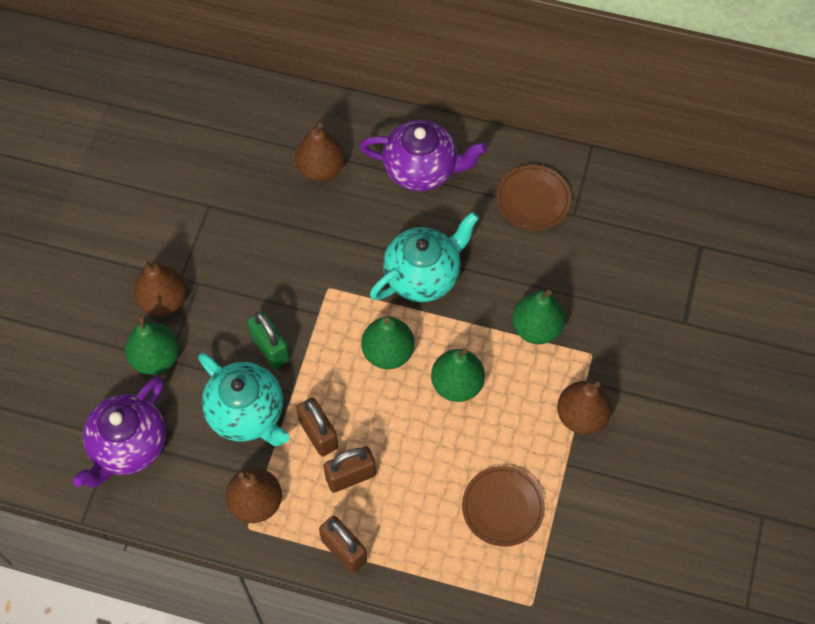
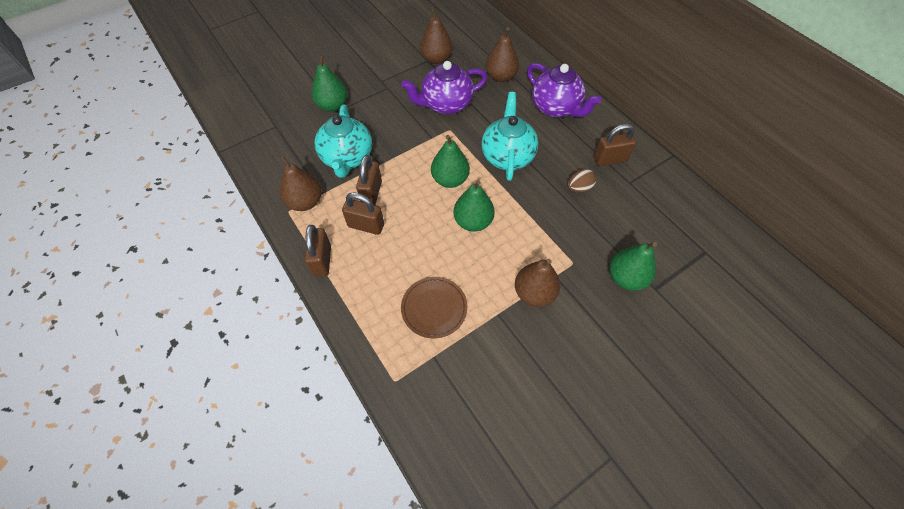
camera: 40 degrees right, 5 degrees down
(128, 446) = (277, 134): purple teapot -> purple teapot (446, 104)
(163, 300) = (363, 85): brown pear -> brown pear (436, 59)
(270, 348) = (390, 137): green padlock -> none
(423, 275) = (507, 156): turquoise teapot -> turquoise teapot turned 90 degrees counterclockwise
(529, 260) = (579, 188): none -> brown egg
(533, 199) = (609, 159): brown plate -> brown padlock
(536, 328) = (550, 225): green pear -> green pear (626, 278)

